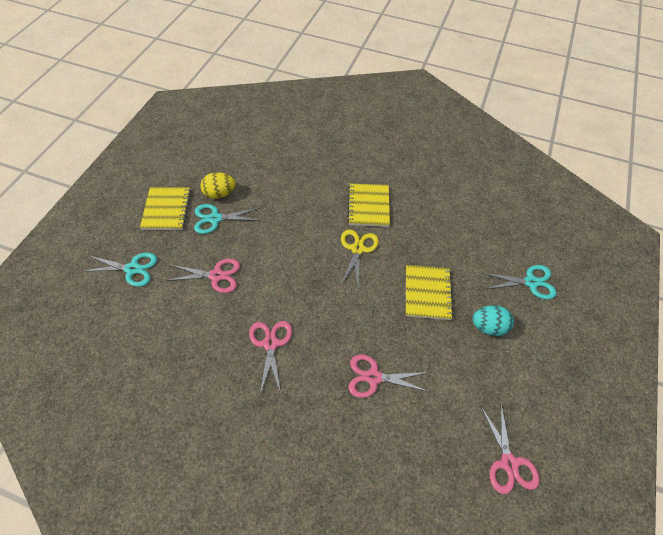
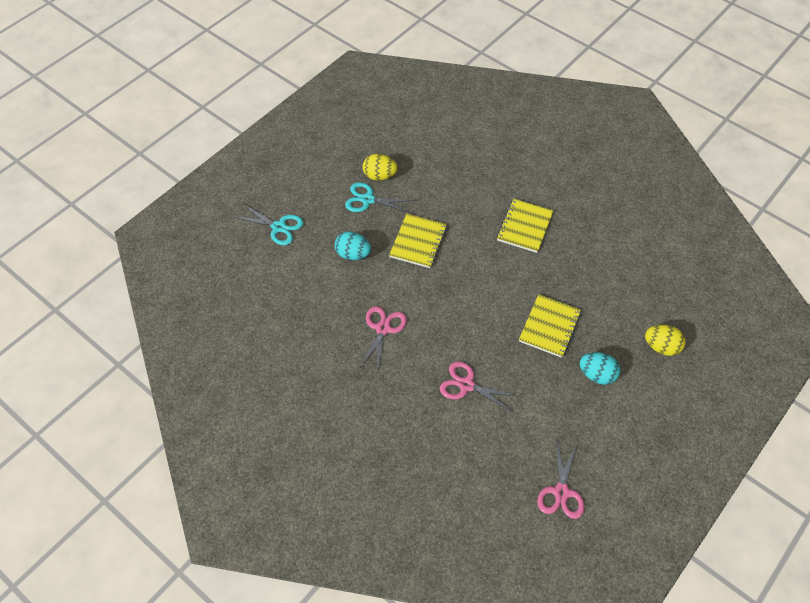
camera: 20 degrees right, 0 degrees up
(166, 209) = (324, 178): yellow notebook -> yellow notebook (418, 242)
(216, 276) = (353, 254): pink scissors -> turquoise egg
(357, 249) = (497, 266): yellow scissors -> none
(531, 282) = (661, 347): turquoise scissors -> yellow egg

